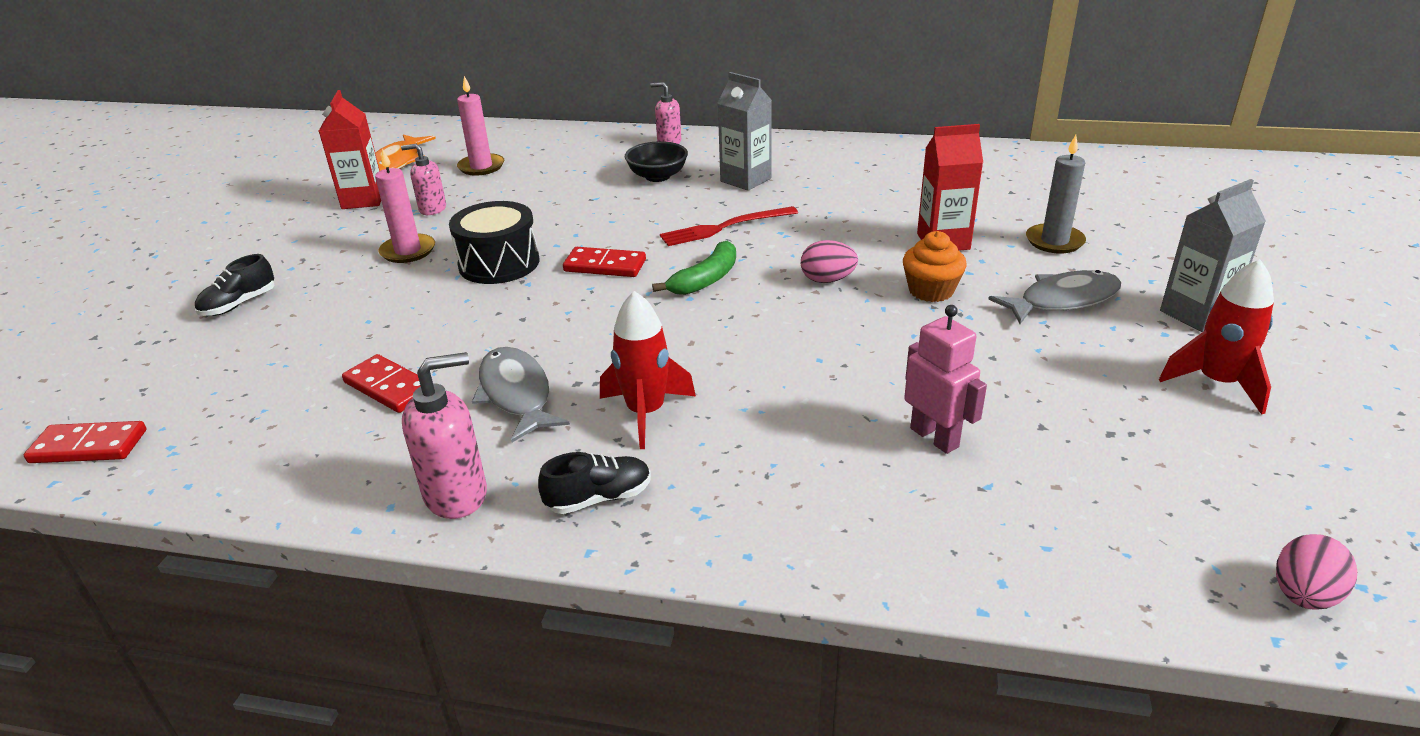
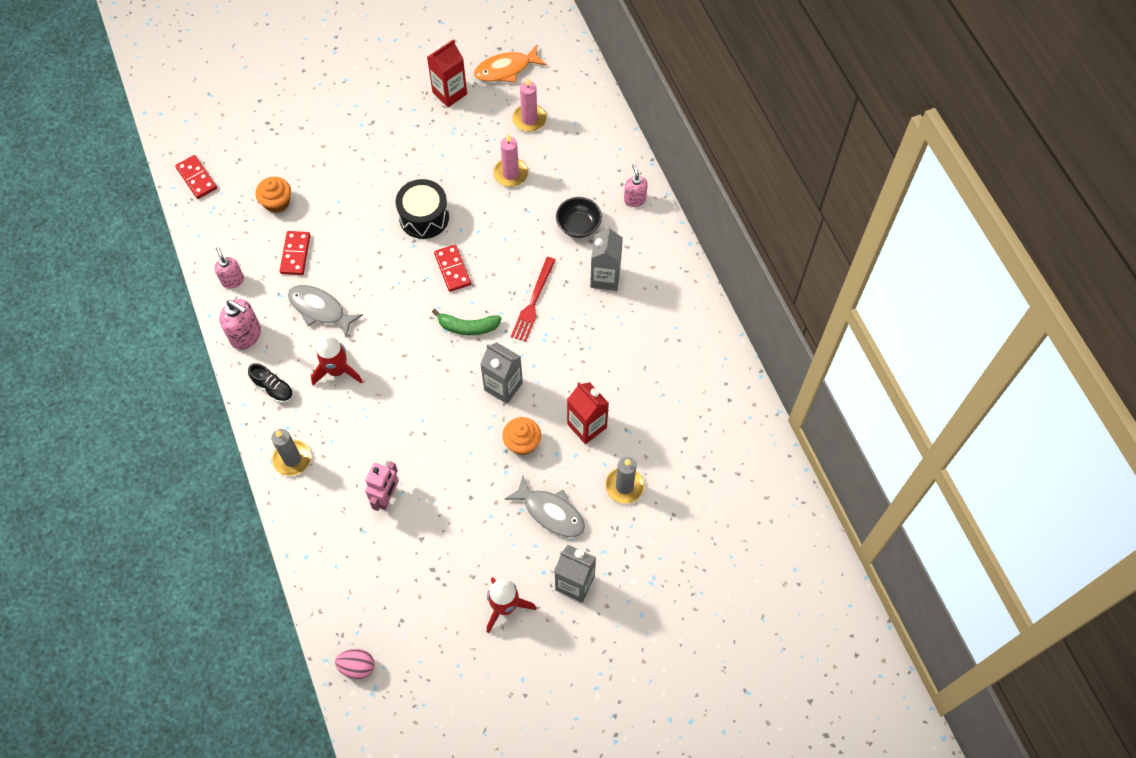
camera: 55 degrees right, 30 degrees up
(239, 304) = (318, 133): black shoe -> none
(276, 376) = (277, 202): none -> orange cupcake
(408, 251) = (409, 164): pink candle -> pink candle (511, 174)
(432, 209) = (461, 137): pink soap dispenser -> pink soap dispenser (232, 280)
(516, 394) = (320, 309): grey fish -> grey fish turned 90 degrees counterclockwise
(724, 227) = (533, 302): red fork -> red fork turned 105 degrees counterclockwise
(767, 525) = (292, 459): none -> grey candle
(827, 280) = (503, 386): pink egg -> grey carton

